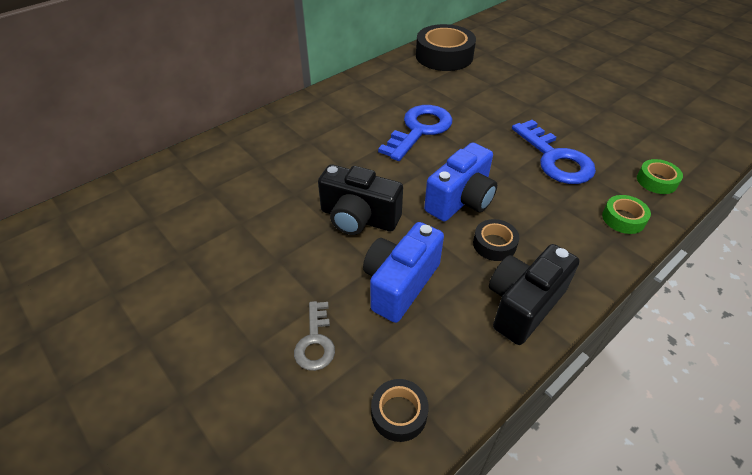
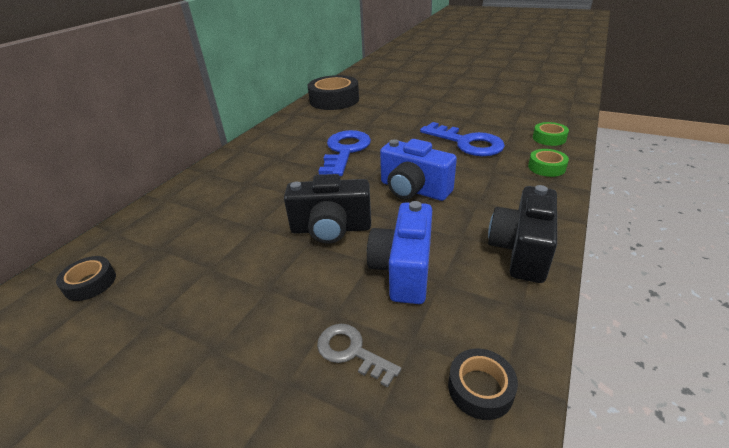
camera: 20 degrees left, 10 degrees down
(315, 341) = (351, 351): grey key -> grey key turned 150 degrees clockwise
(461, 200) = (413, 190): blue camera -> blue camera turned 105 degrees clockwise
(494, 244) = (464, 213): black tape -> black tape (90, 283)

